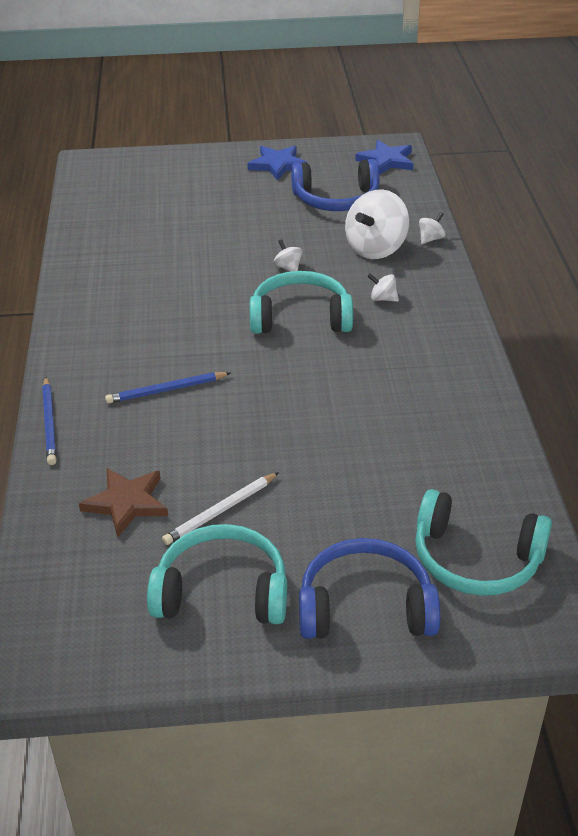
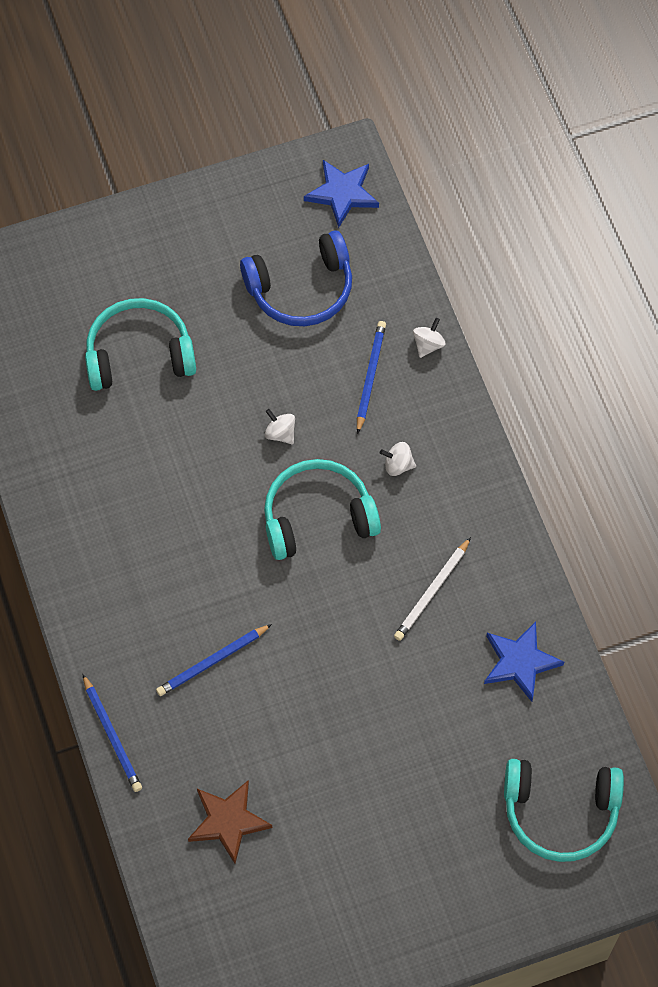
camera: 15 degrees left, 25 degrees up
(221, 511) = (319, 810): white pencil -> white pencil (432, 591)
(222, 591) = (349, 902): turquoise headphones -> turquoise headphones (139, 354)
(278, 165) = (210, 230): blue star -> blue star (520, 662)
(365, 606) = (476, 888): blue headphones -> none
(376, 249) = (370, 376): white spinning top -> blue pencil

